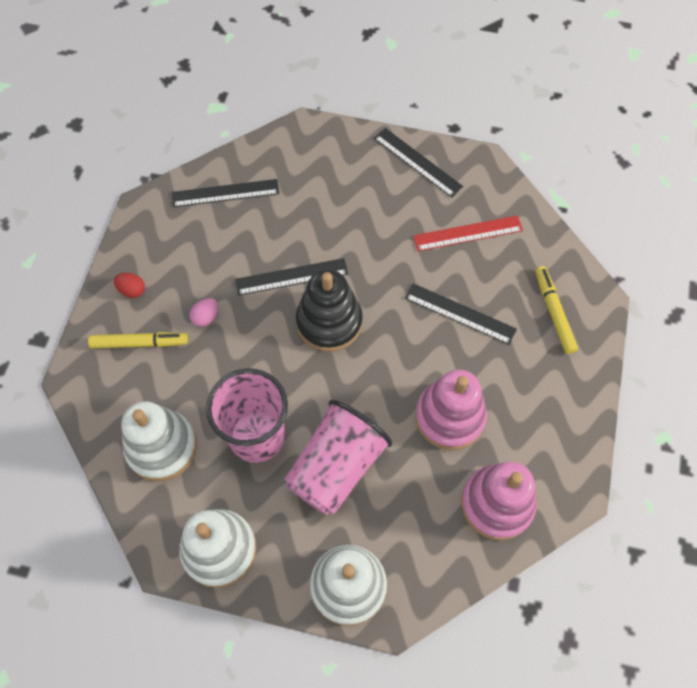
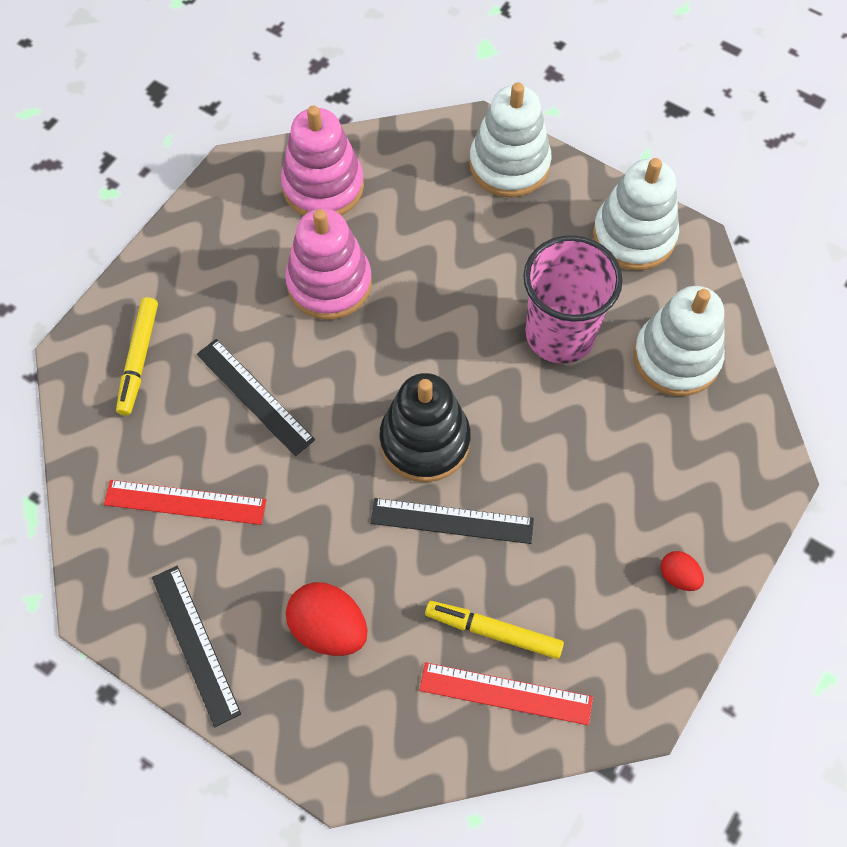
camera: 160 degrees left, 0 degrees up
(139, 343) = (681, 495): yellow marker -> yellow marker (493, 631)
(206, 317) = (585, 501): pink egg -> none
(225, 193) = (505, 693): black ruler -> red ruler
(336, 467) = (480, 273): pink cup -> none
(343, 194) = (329, 628): none -> red egg

